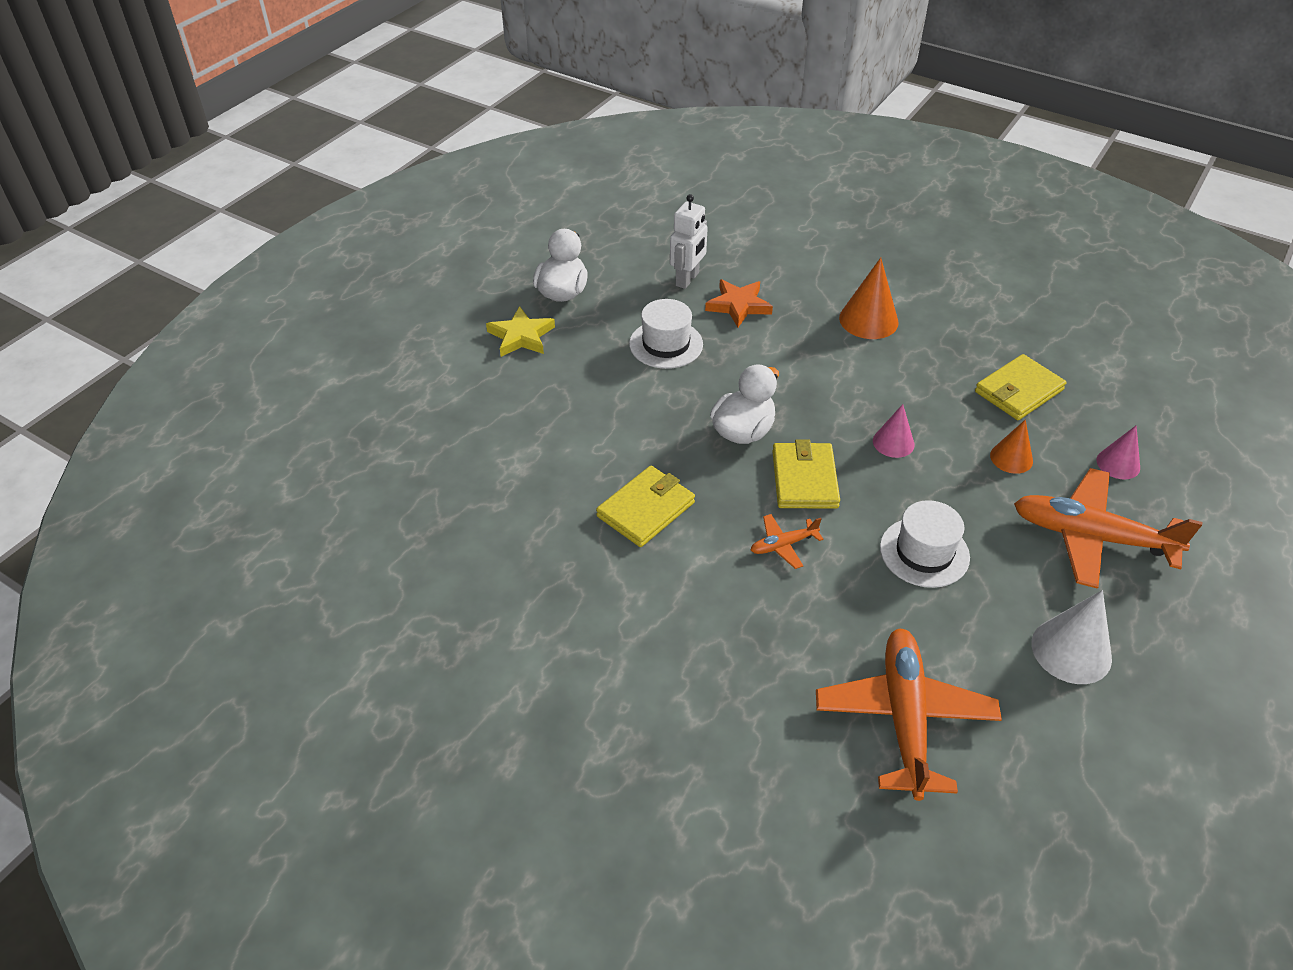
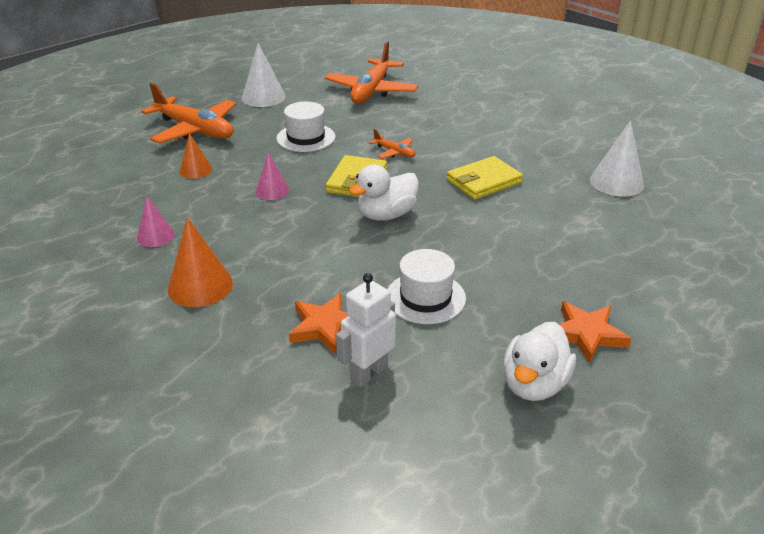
camera: 165 degrees left, 10 degrees down
(471, 543) = (616, 182): none -> white cone
(521, 336) = (586, 334): yellow star -> orange star
(783, 545) = (394, 152): orange plane -> orange plane turned 45 degrees clockwise
(1018, 391) = (136, 207): yellow wallet -> none
(1118, 464) = (127, 157): pink cone -> pink cone (155, 236)

